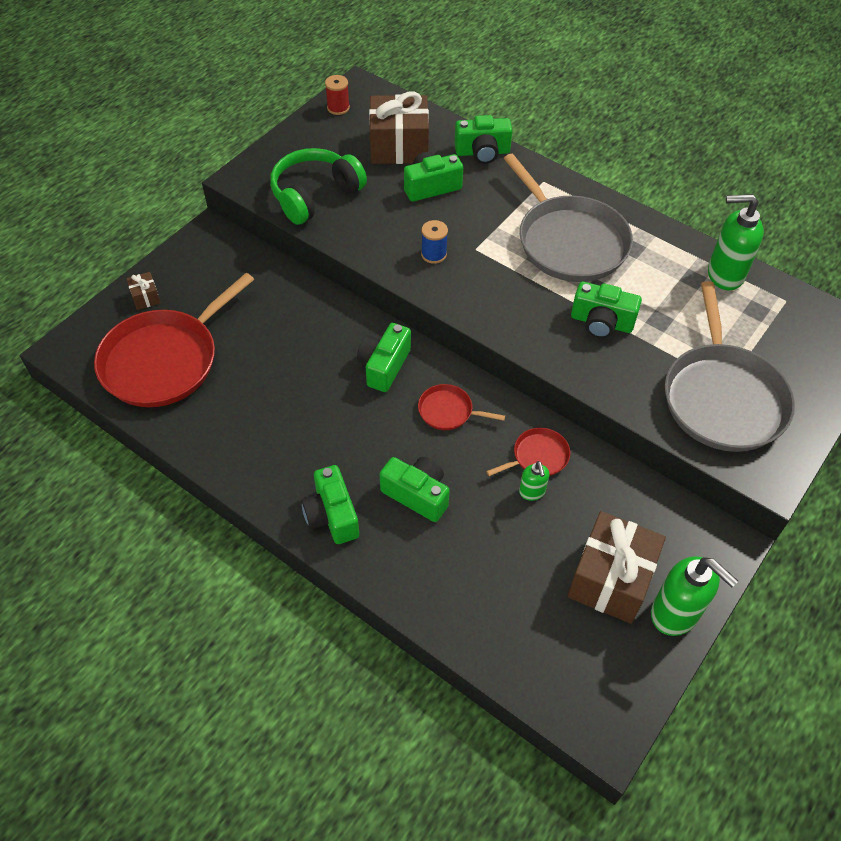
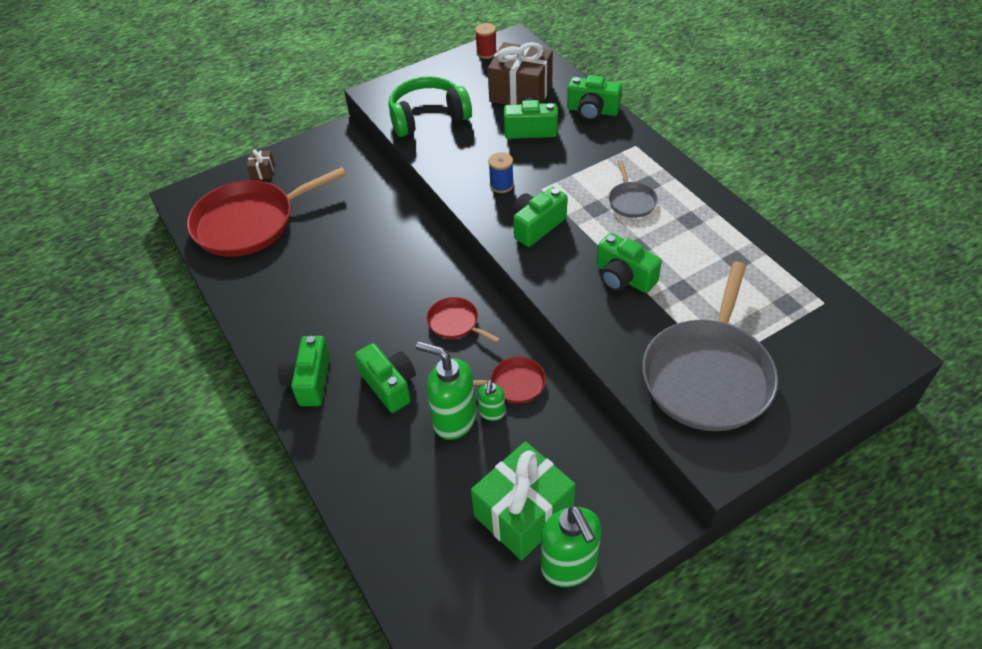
camera: 25 degrees right, 5 degrees down
(384, 366) = (421, 271): green camera -> green camera (536, 226)
(569, 241) = (631, 201): grey pan -> grey pan, size x0.45
(610, 579) = (523, 513): brown gift -> green gift
(724, 275) = (770, 264): green soap dispenser -> green soap dispenser (454, 420)

